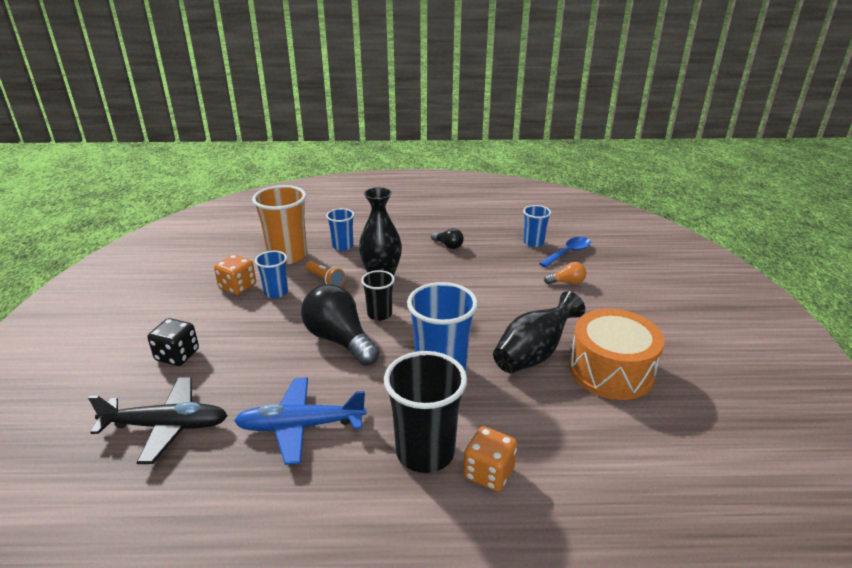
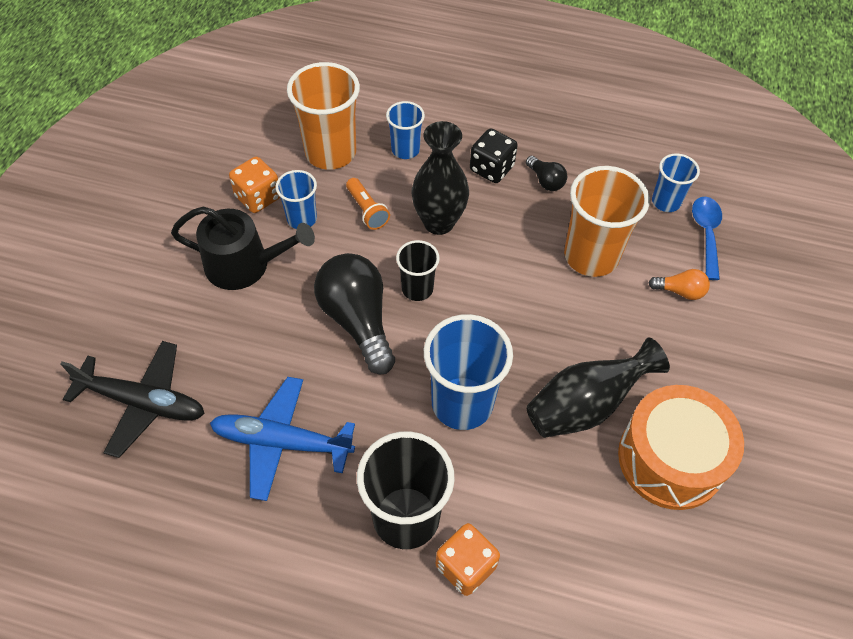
camera: 15 degrees right, 25 degrees up
(177, 355) = (170, 298): black dice -> black dice (491, 168)
(237, 325) = (245, 265): none -> black watering can
(497, 276) = (591, 256): none -> orange cup
(568, 253) = (706, 234): blue spoon -> blue spoon turned 60 degrees counterclockwise

